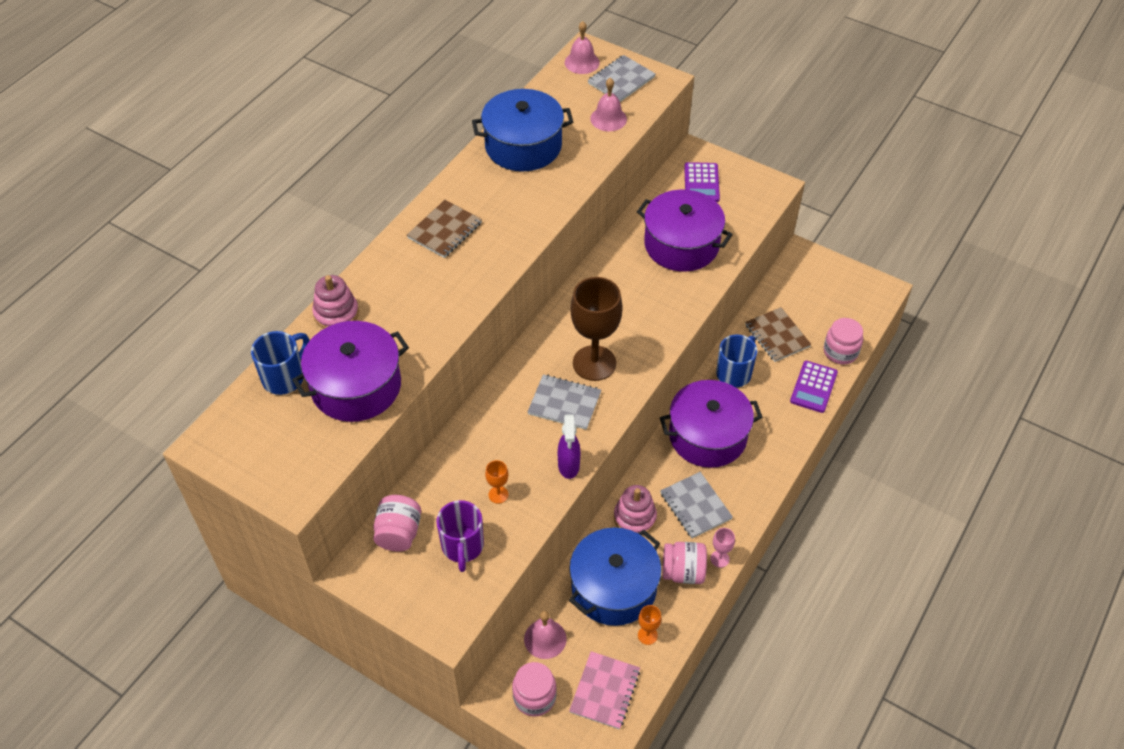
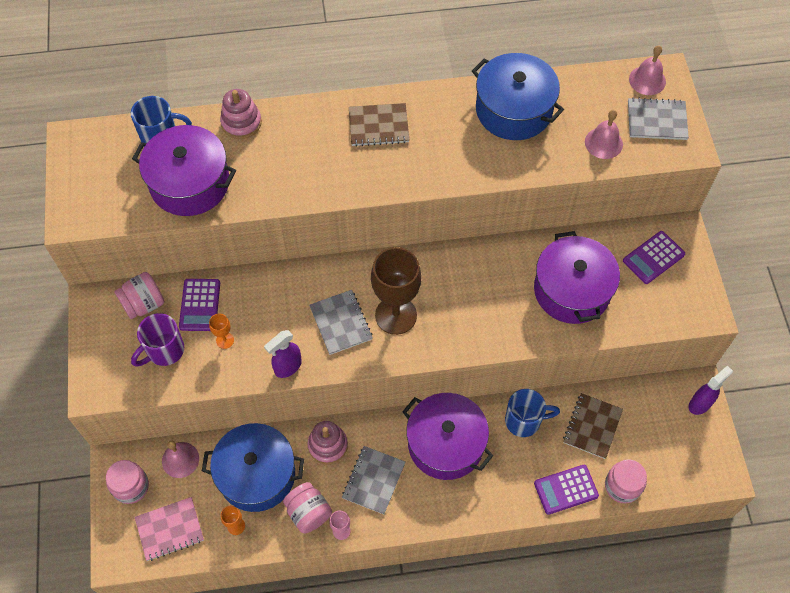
camera: 50 degrees right, 10 degrees up
(444, 491) = (200, 305): none -> purple calculator
(816, 263) = (700, 404): none -> purple spray bottle

